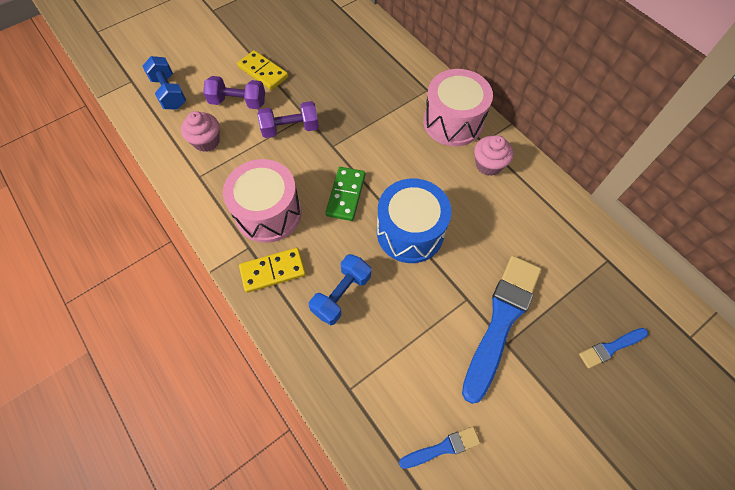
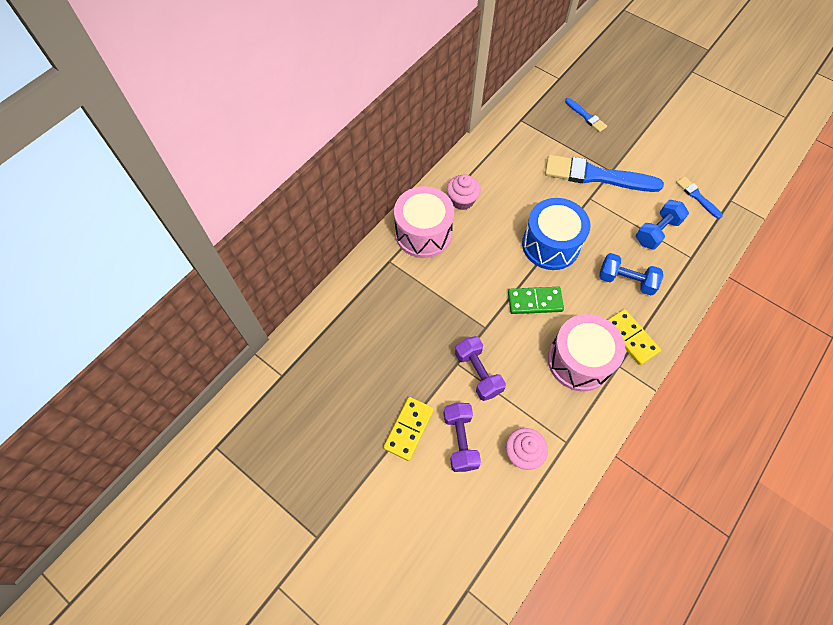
camera: 105 degrees left, 0 degrees up
(169, 92) = (471, 529): blue dumbbell -> blue dumbbell (657, 231)

